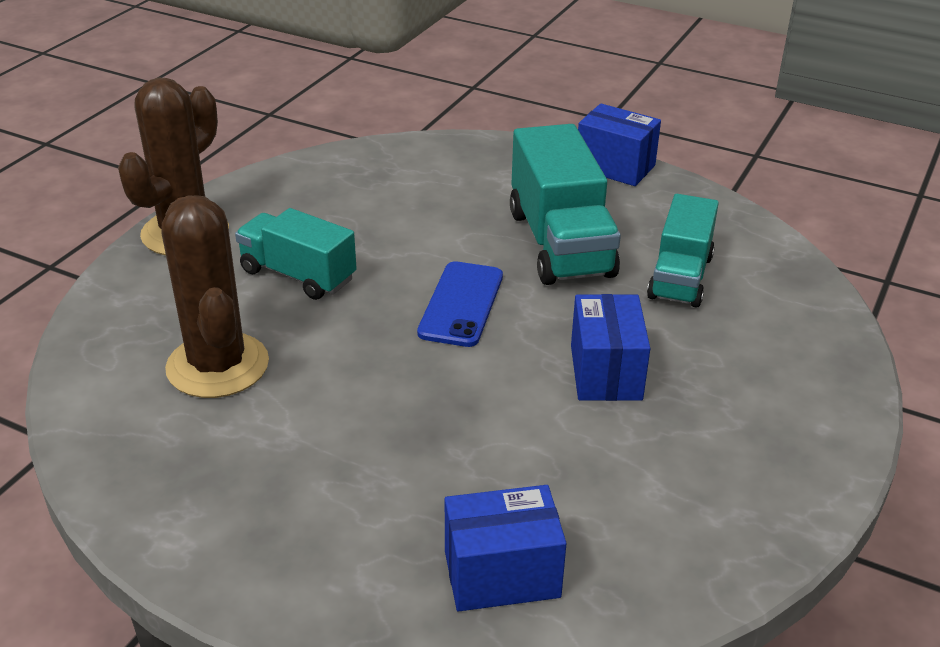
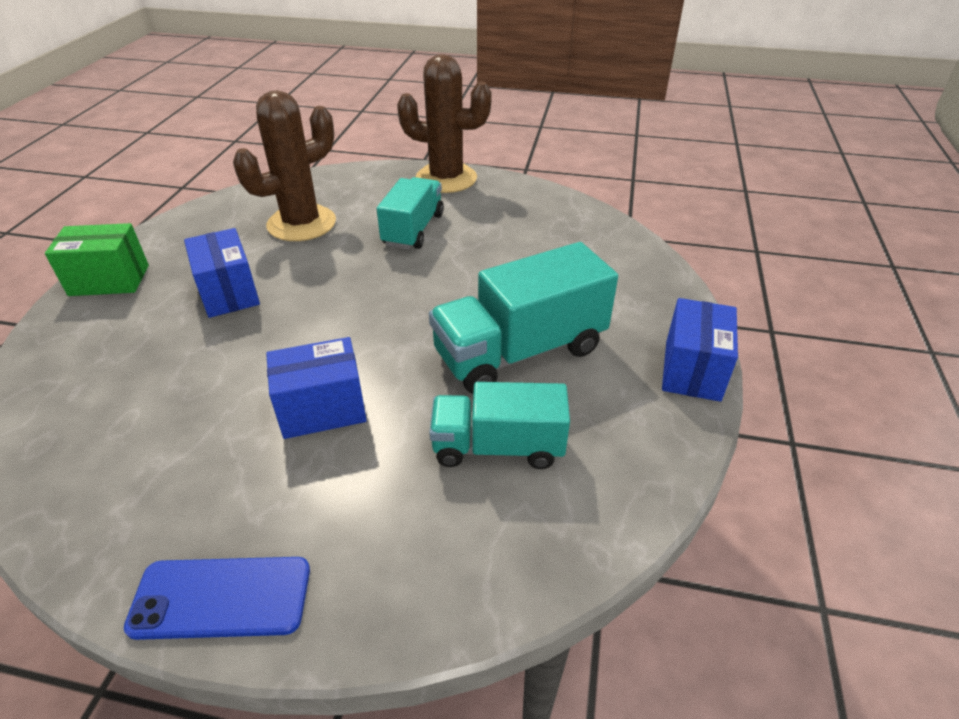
camera: 75 degrees right, 5 degrees up
(256, 568) = (109, 280): none -> green box
(461, 304) = (401, 310): blue phone -> blue phone (221, 597)
(502, 574) = (79, 384): blue box -> blue box (229, 293)

